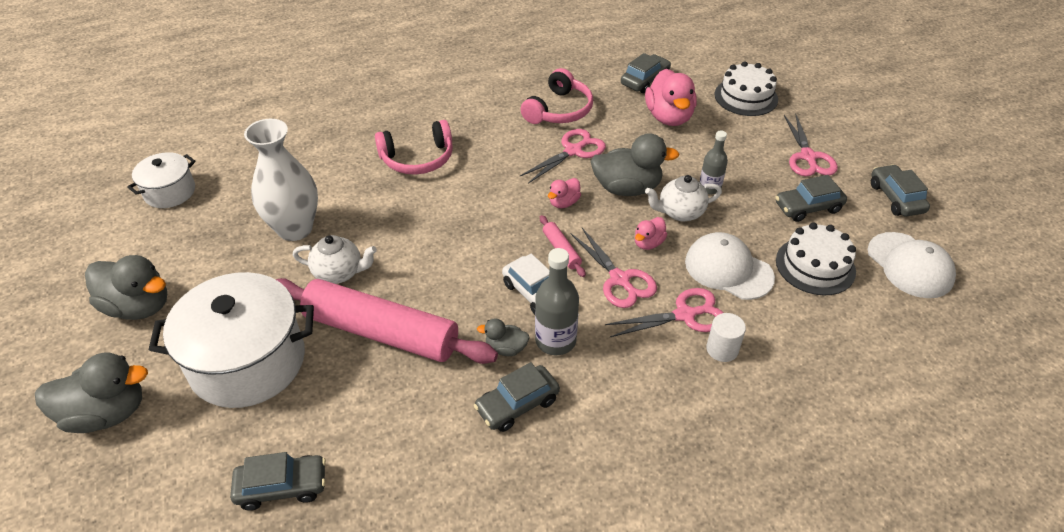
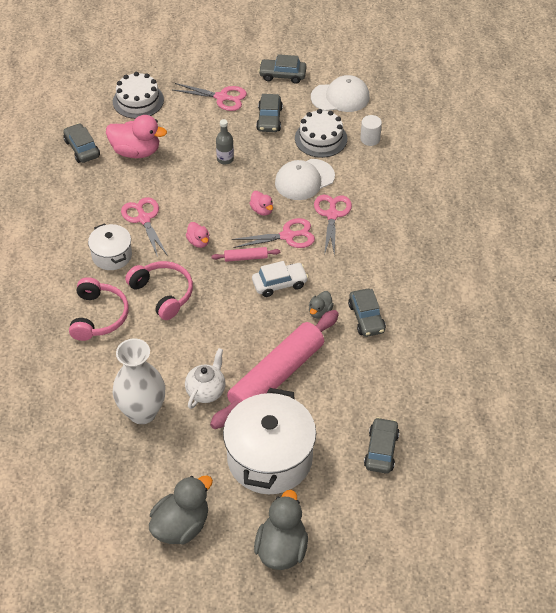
camera: 70 degrees left, 5 degrees up
(170, 192) = (46, 497): white pot -> white pot (112, 255)
(555, 341) = (324, 285): grey bottle -> none
(559, 110) = (88, 212): pink headphones -> pink headphones (163, 293)
(627, 188) = (202, 202): grey duck -> none
(680, 212) = (241, 183): white teapot -> none
(722, 349) = (366, 208): white cylinder -> white cylinder (370, 139)

